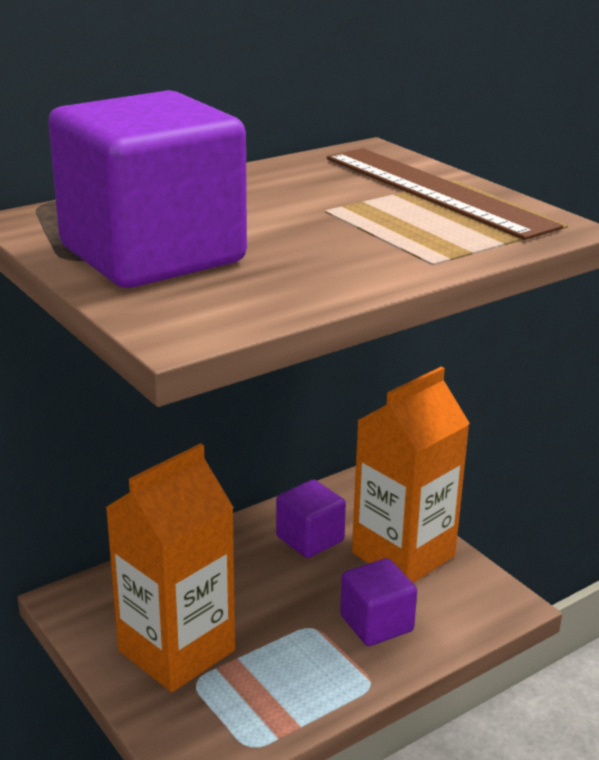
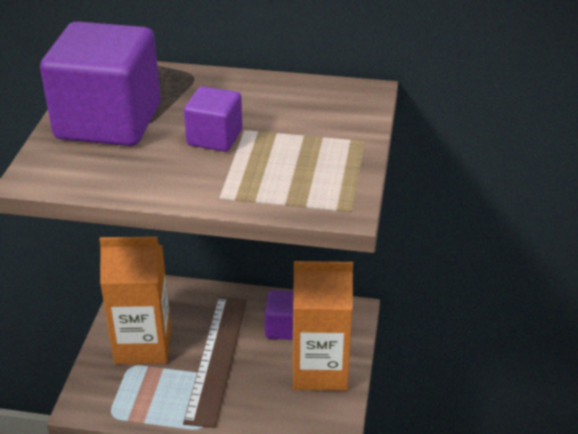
camera: 45 degrees right, 10 degrees up
(376, 623) = (249, 398): purple cube -> purple cube (214, 138)
(435, 191) = (332, 145): brown ruler -> brown ruler (217, 358)

